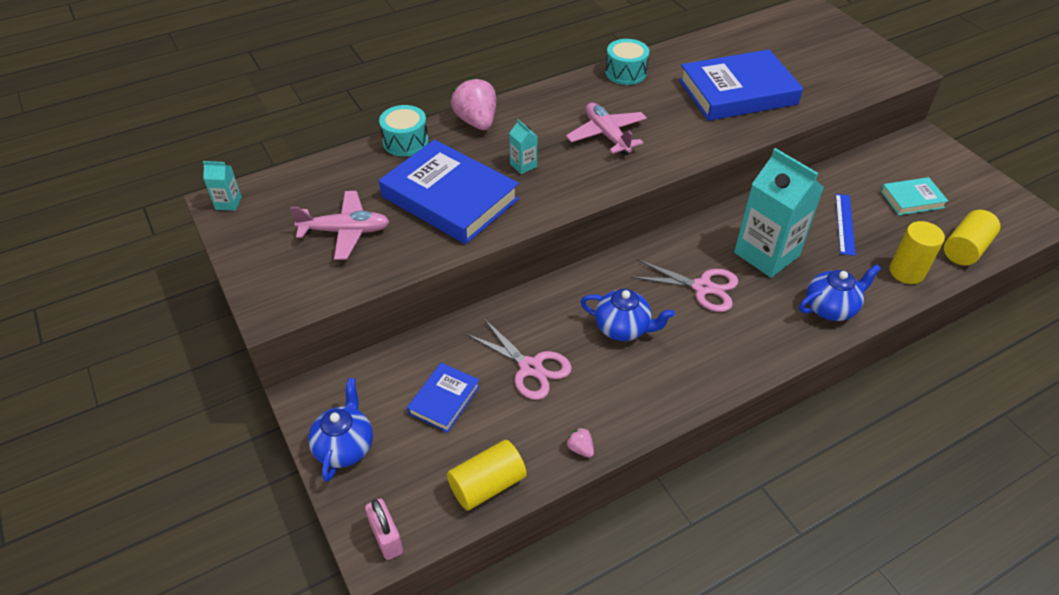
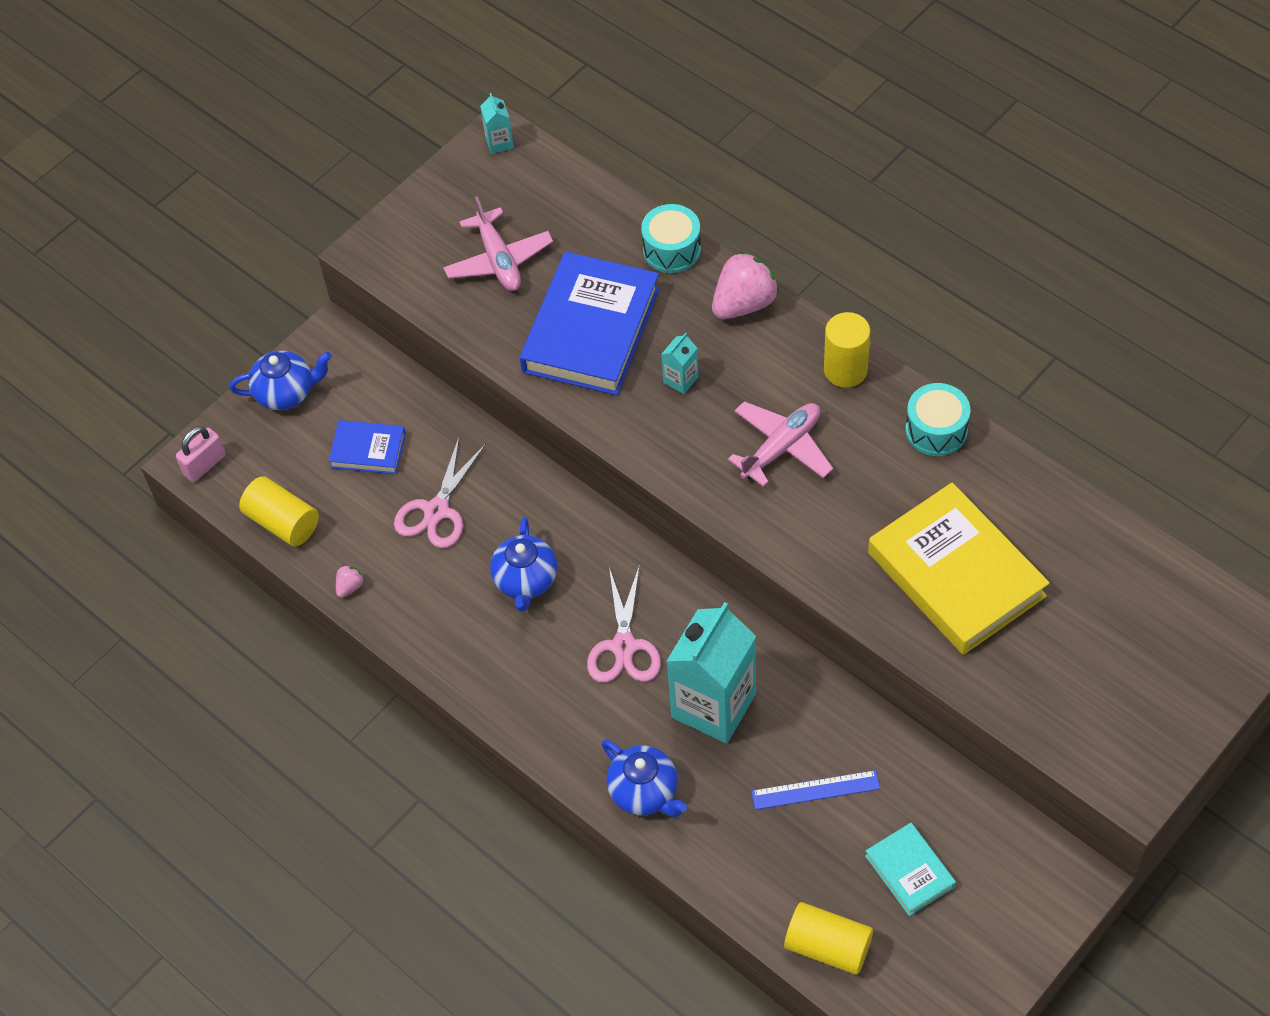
camera: 75 degrees right, 10 degrees up
(737, 92) = (956, 574): blue book -> yellow book
(906, 272) = (749, 875): yellow cylinder -> yellow cylinder (845, 370)

